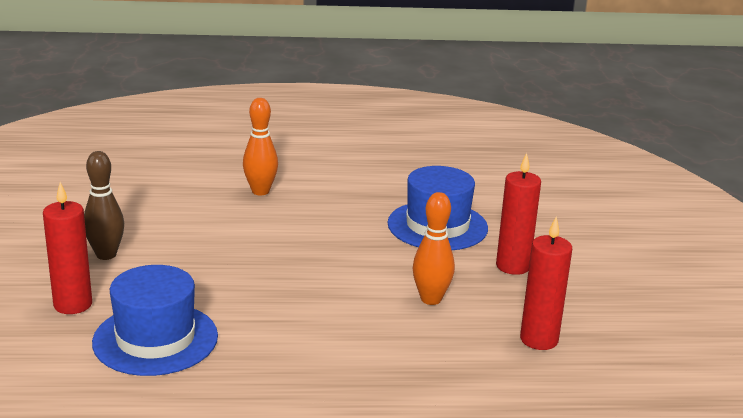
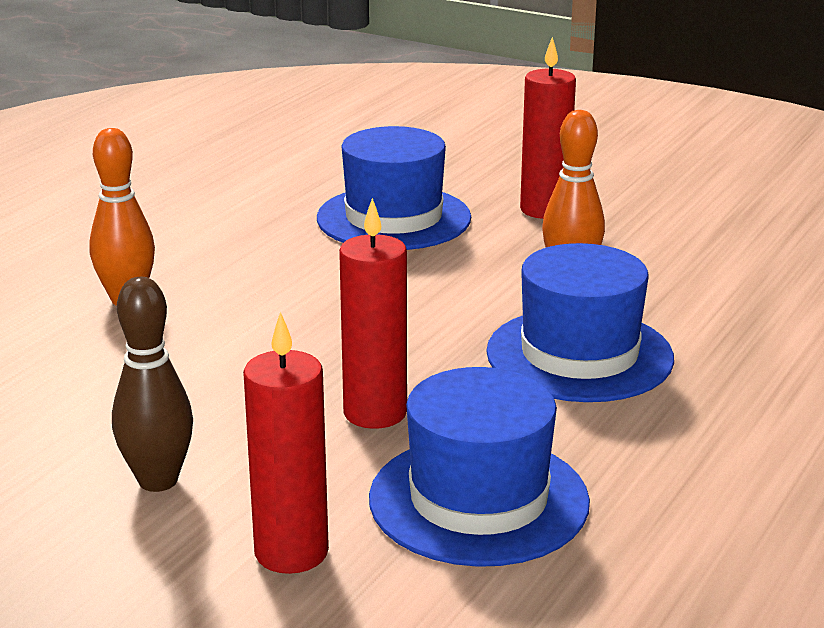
camera: 55 degrees left, 0 degrees up
(336, 327) = (579, 355): none -> blue hat
(539, 339) = (719, 248): red candle -> red candle (375, 413)

